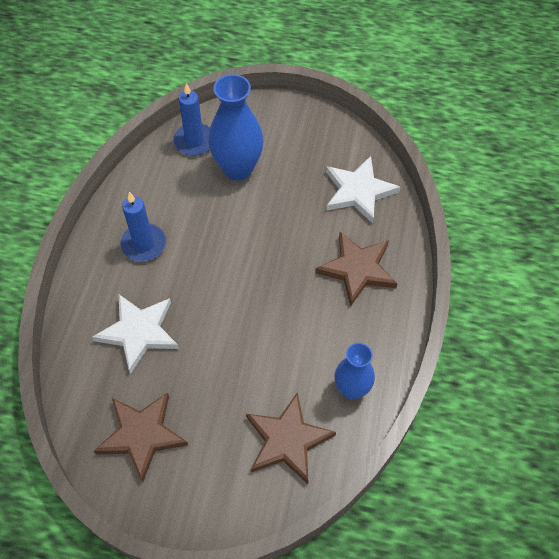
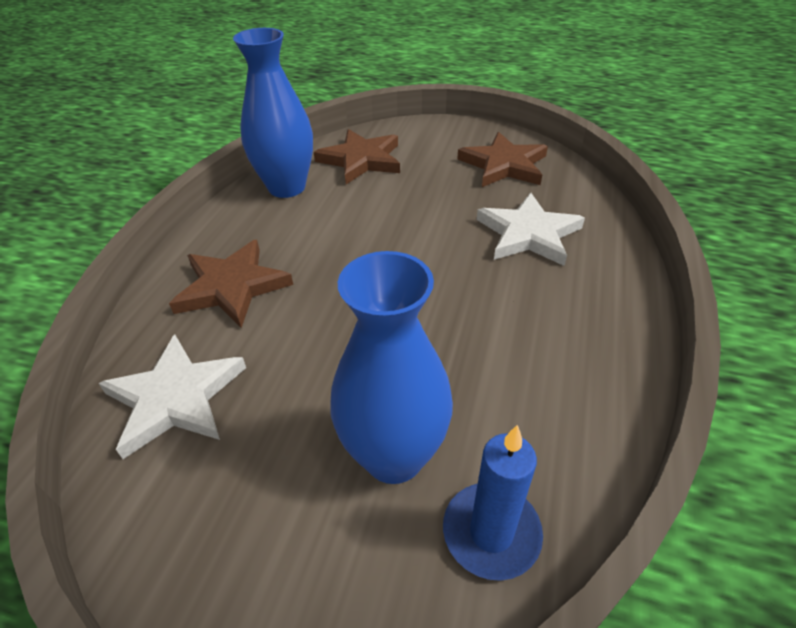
camera: 175 degrees left, 15 degrees down
(144, 244) = (550, 328): blue candle -> none
(351, 389) = (287, 187): blue vase -> blue vase, size x1.59

